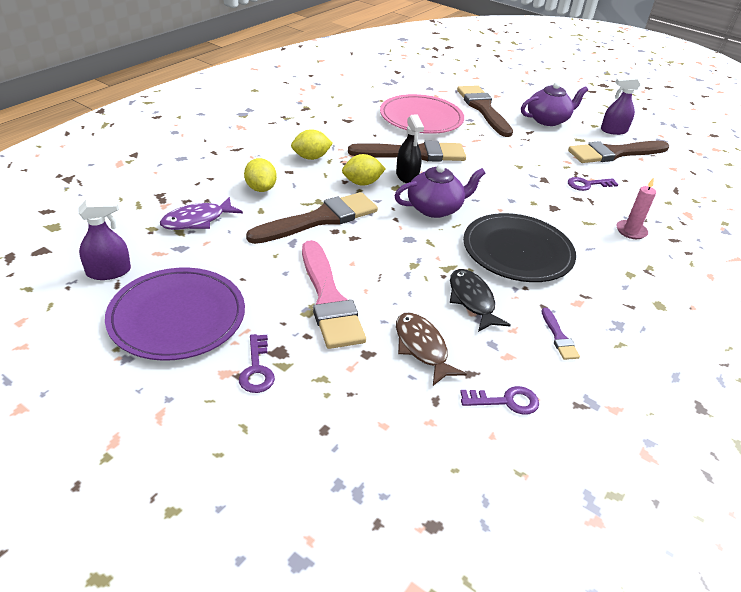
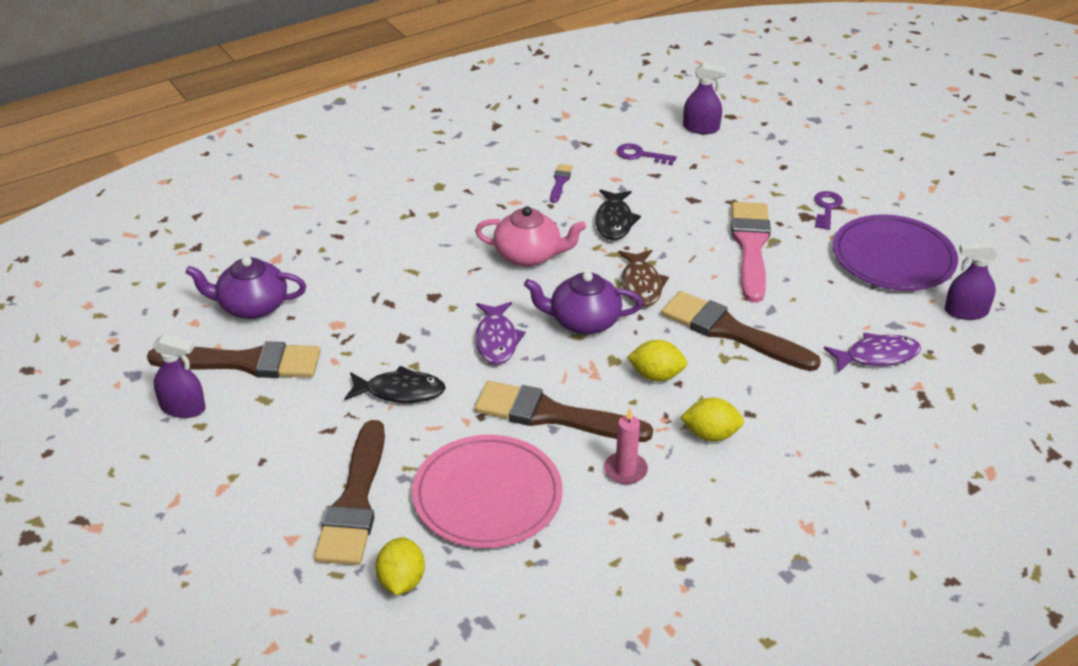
camera: 155 degrees left, 0 degrees up
(261, 188) = (794, 390): yellow lemon -> yellow lemon (401, 581)
(319, 219) = (731, 332): brown brush -> brown brush turned 45 degrees clockwise
(407, 176) = (588, 376): black spray bottle -> none
(422, 348) = (684, 197): brown fish -> brown fish (641, 285)
(462, 480) = (701, 128): none -> purple spray bottle
(483, 187) = (496, 340): none -> purple fish
(512, 152) = (400, 391): none -> black fish
(517, 251) = (529, 255): black plate -> pink teapot
(548, 120) = (266, 452): purple teapot -> purple teapot (251, 306)
(587, 184) = (352, 319): purple key -> none
(631, 231) = (375, 253): pink candle -> pink candle (625, 470)

